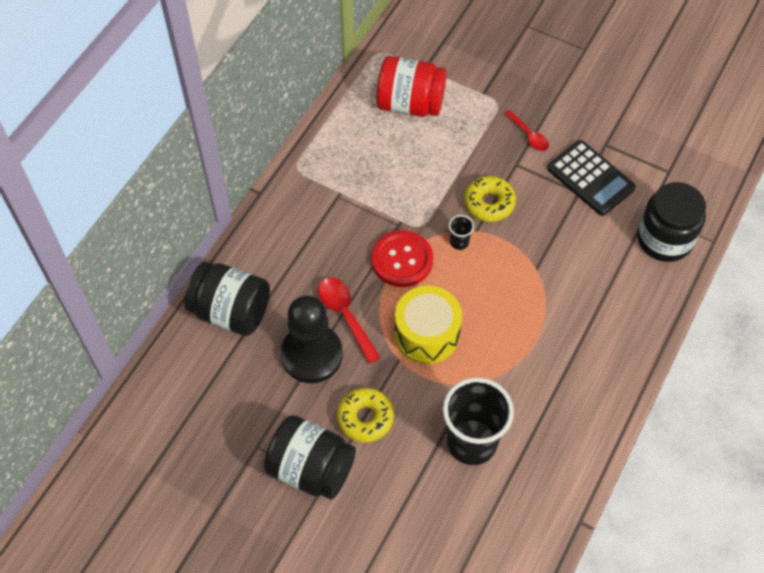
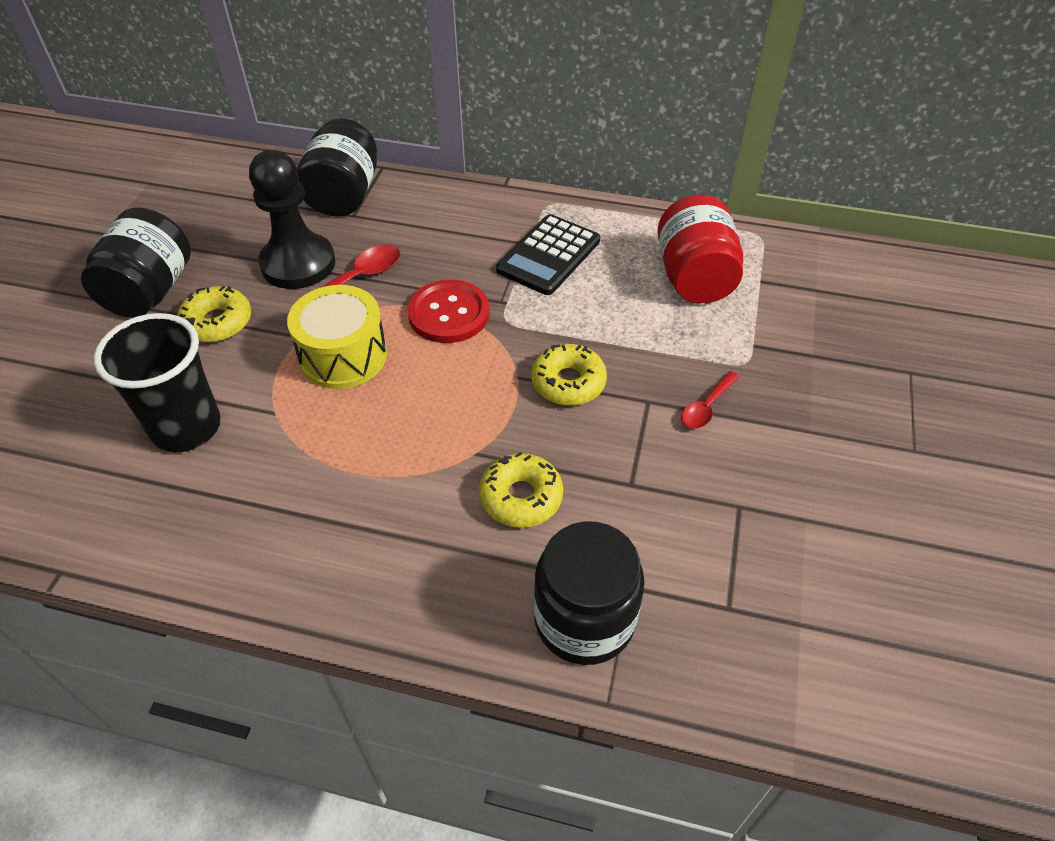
camera: 75 degrees right, 10 degrees down
(459, 242) = (493, 363): black cup -> none
(576, 251) = (521, 497): none -> yellow donut
(590, 178) = (663, 496): black calculator -> black calculator (549, 256)

